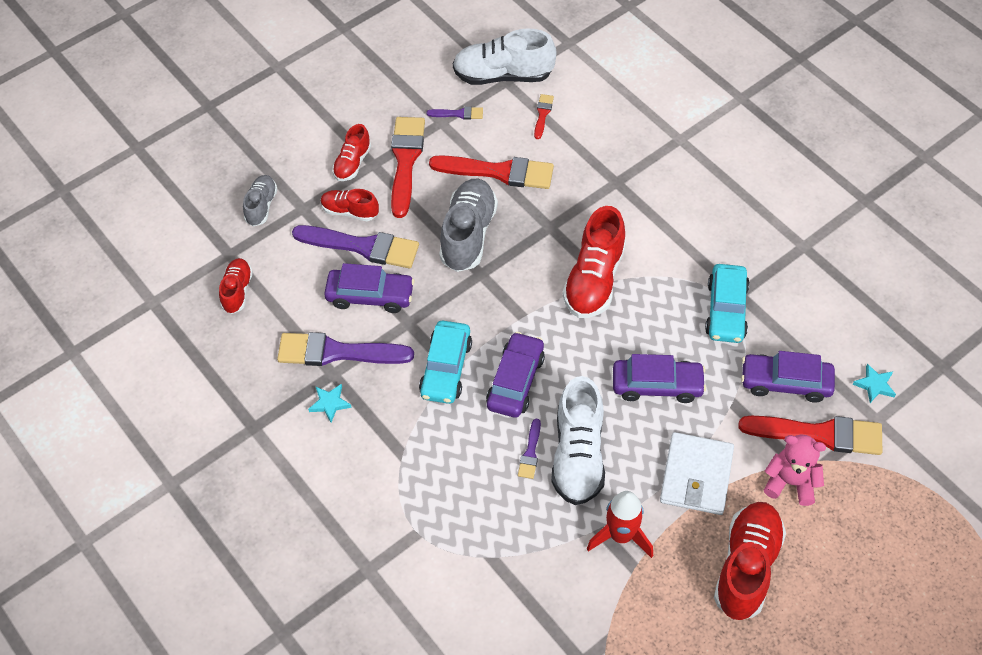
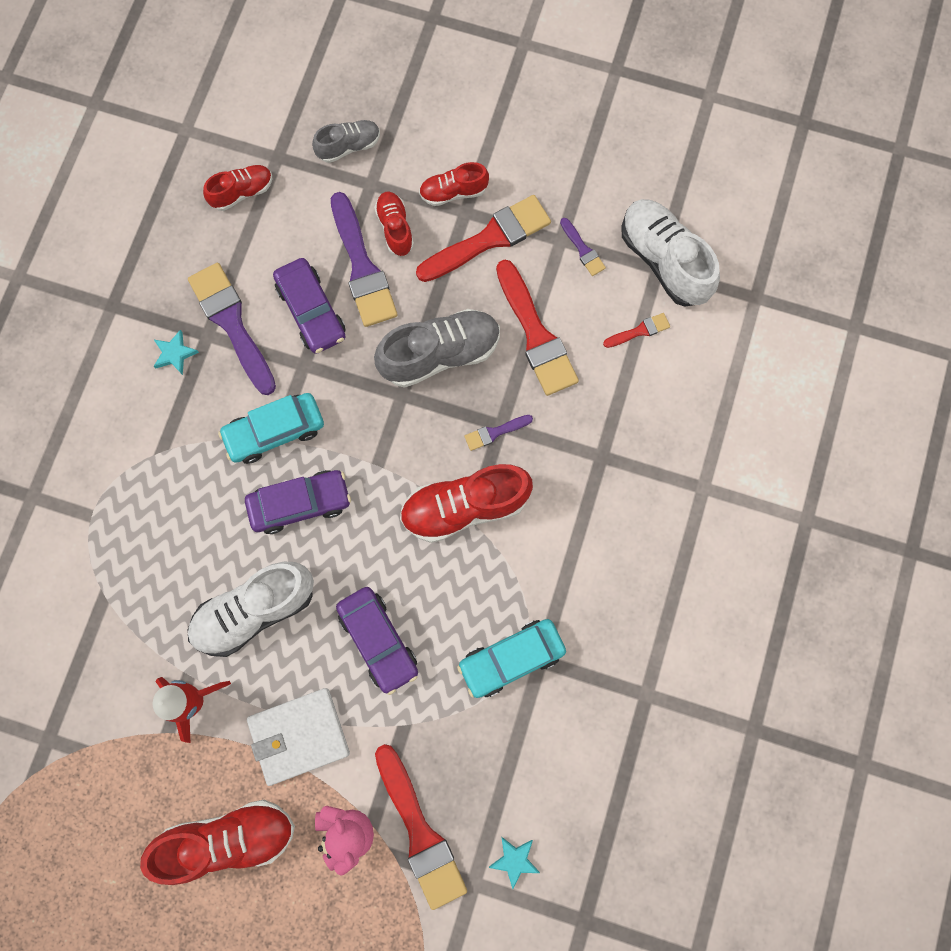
camera: 55 degrees right, 20 degrees up
(530, 452) = (231, 565): purple brush -> purple brush (495, 432)
(785, 382) = (461, 766): purple car -> none

